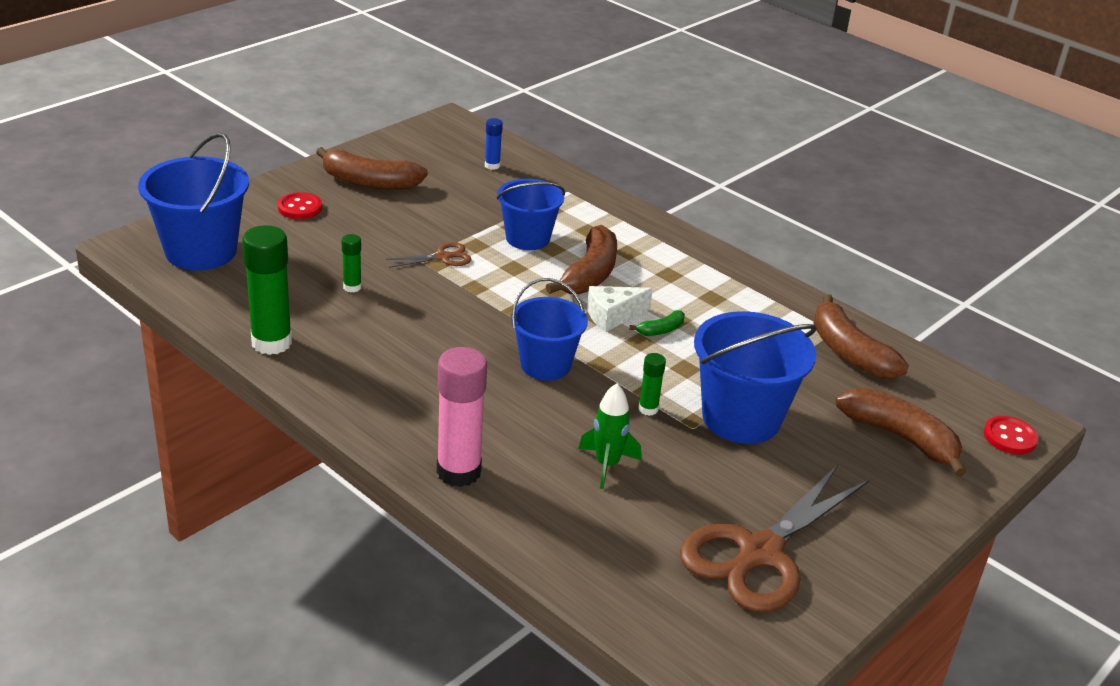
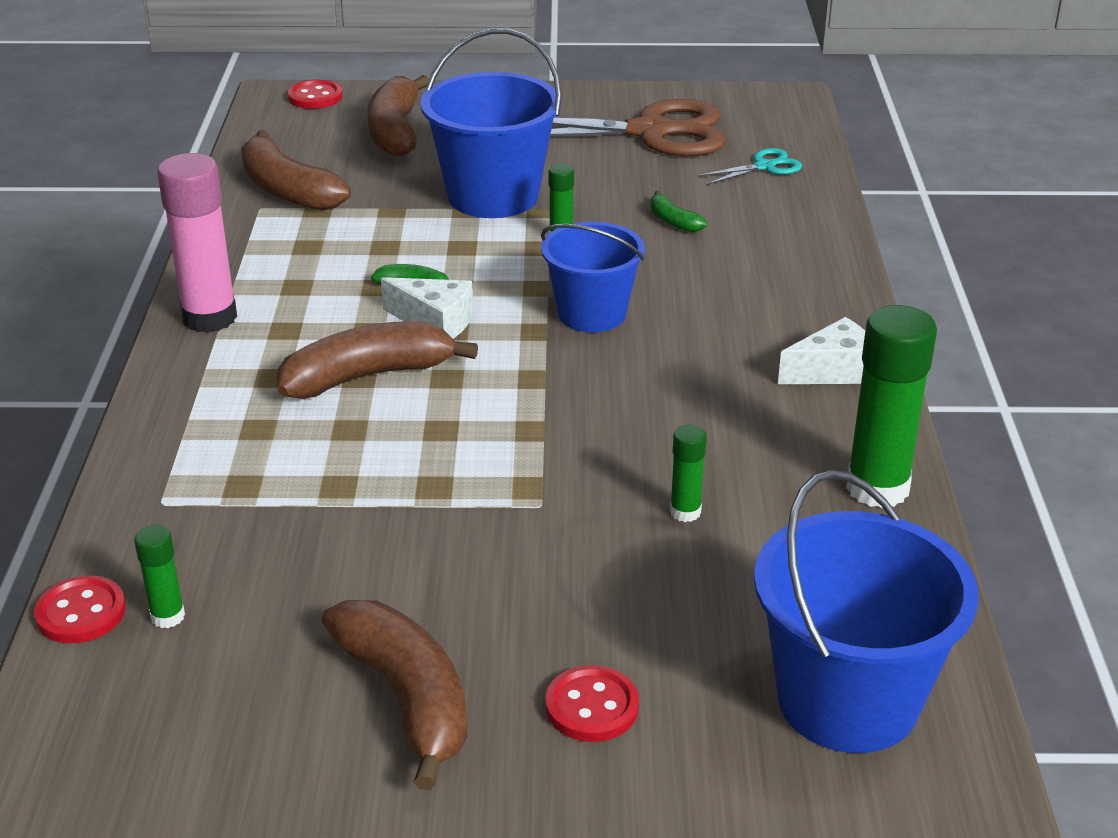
camera: 130 degrees left, 0 degrees up
(366, 400) = (833, 371): none -> white cheese
(443, 257) = (503, 492): brown scissors -> none
(458, 472) = (816, 274): pink glue stick -> pink glue stick (210, 318)
(492, 166) = (167, 616): blue glue stick -> green glue stick
(522, 154) = (81, 613): none -> red button
(527, 238) = (351, 460): blue bucket -> none
(607, 465) = (673, 221): green rocket -> green banana
(627, 567) = (765, 166): none -> turquoise scissors
(849, 352) = (287, 190): brown banana -> brown banana turned 120 degrees clockwise

